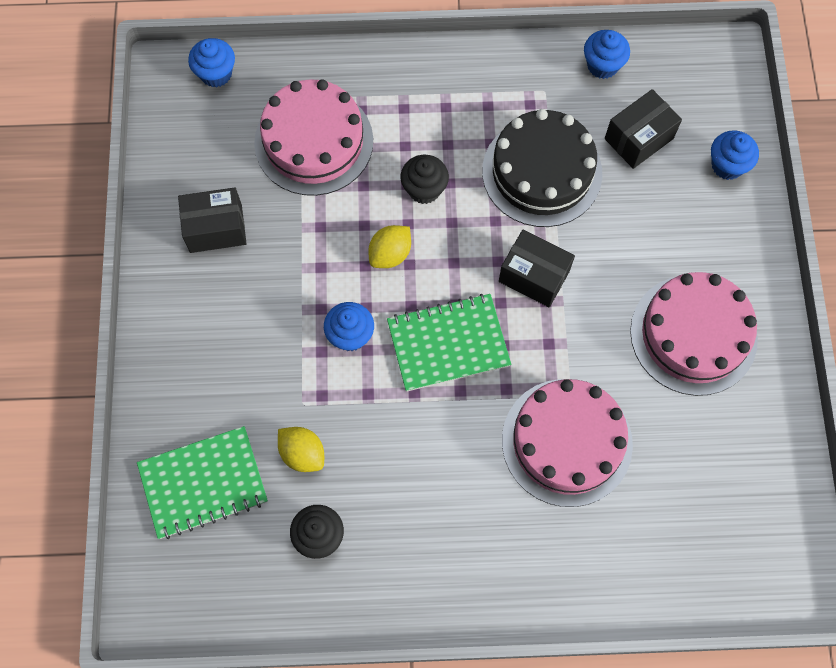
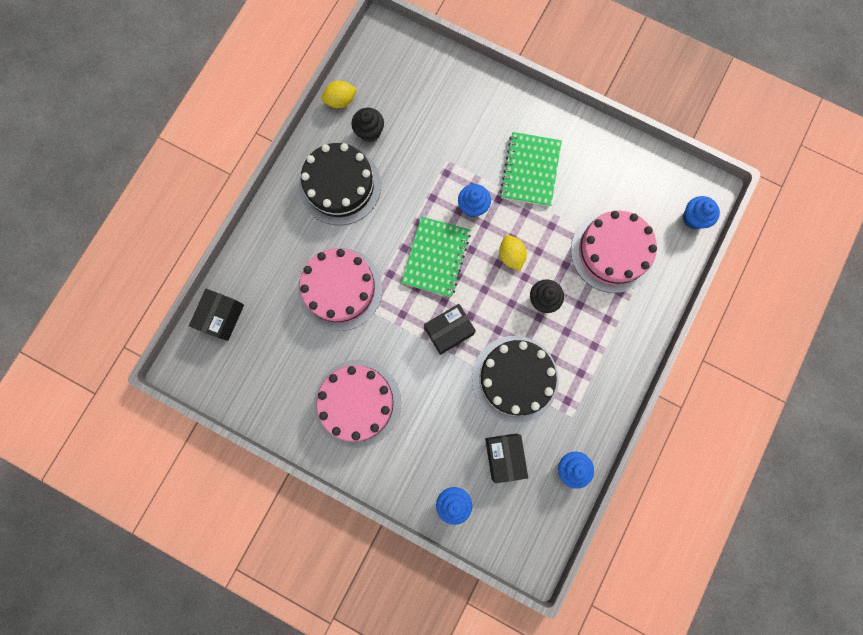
camera: 120 degrees right, 10 degrees up
(203, 483) = (433, 89): green notebook -> green notebook (530, 170)
(216, 229) = (583, 167): black box -> black box (222, 317)
(302, 453) = (419, 146): yellow lemon -> yellow lemon (340, 101)
(424, 530) = (340, 186): none -> black cake

